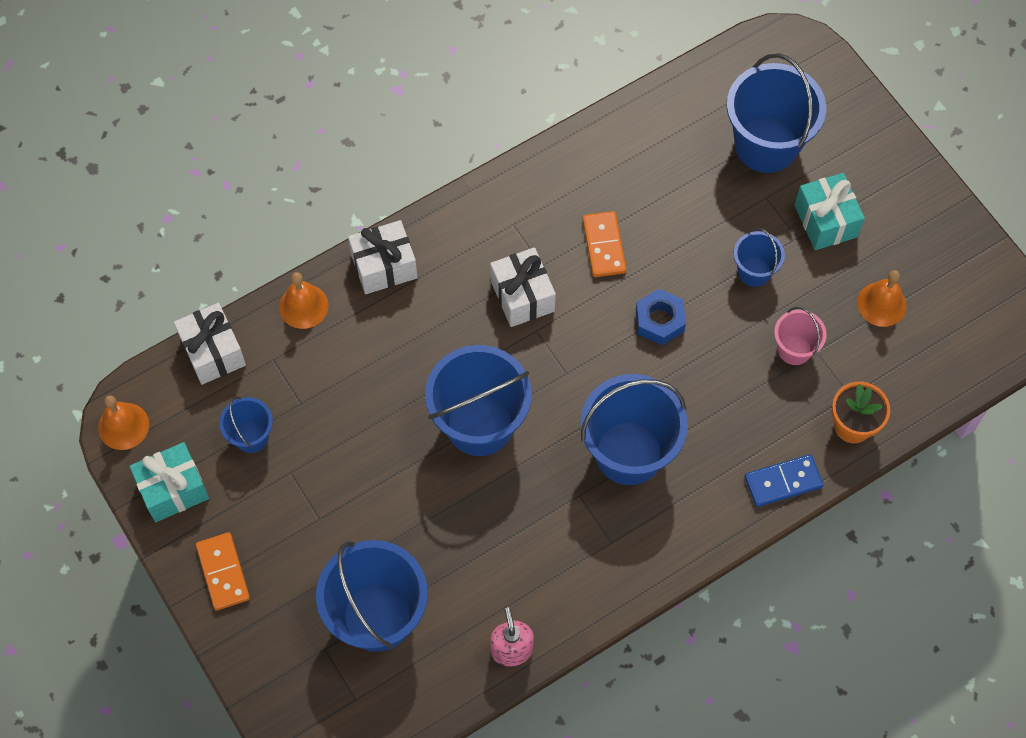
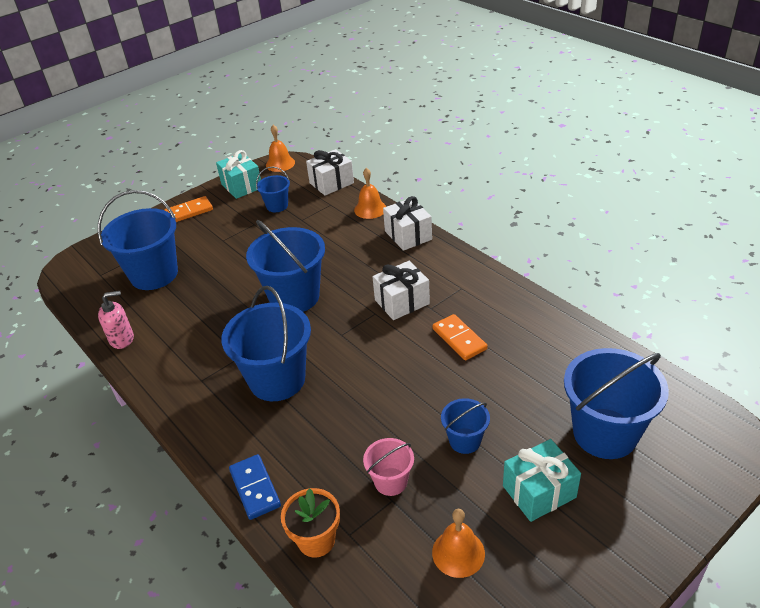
camera: 85 degrees right, 25 degrees down
(604, 246) = (459, 339): orange domino -> orange domino turned 75 degrees clockwise
(659, 320) = (399, 382): blue nut -> none

